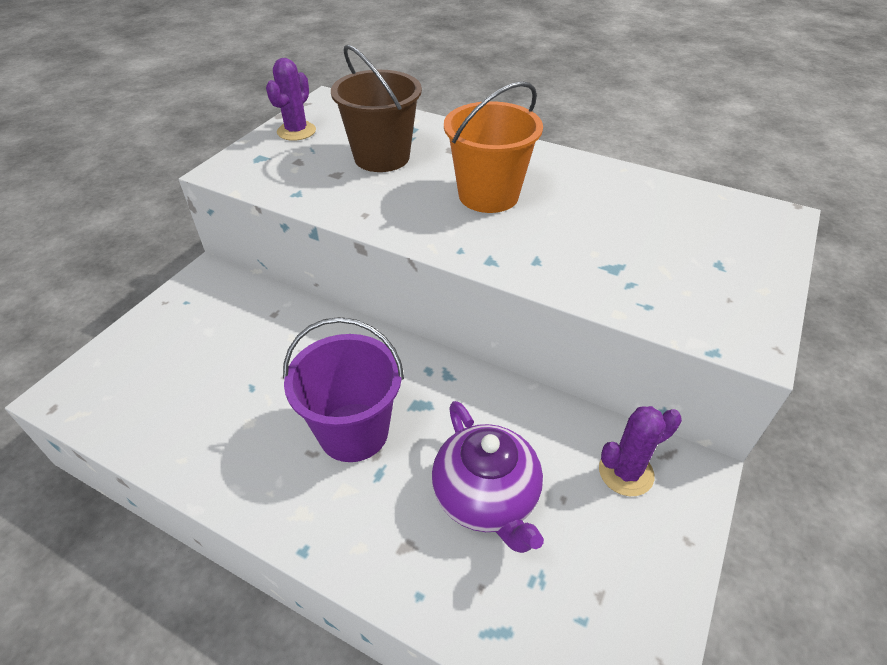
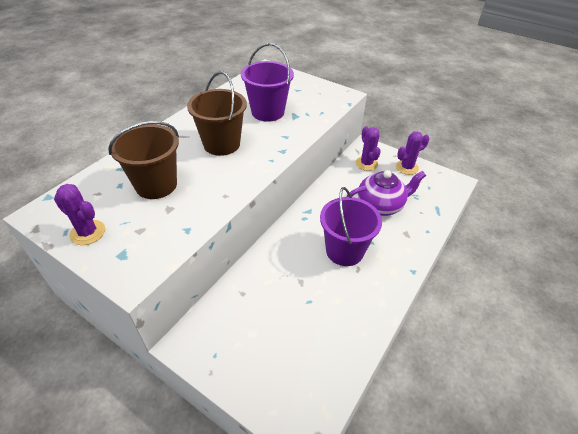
camera: 85 degrees left, 0 degrees up
(488, 195) = (221, 144): orange bucket -> brown bucket
(608, 232) = (267, 112): none -> purple bucket
(646, 568) = (407, 167): none -> purple cactus

